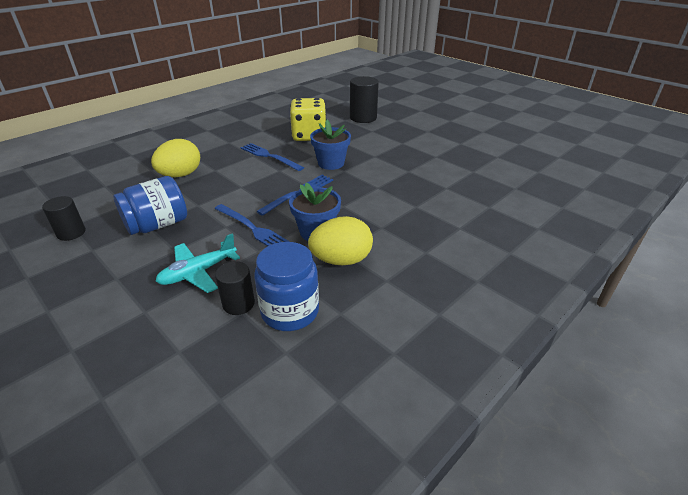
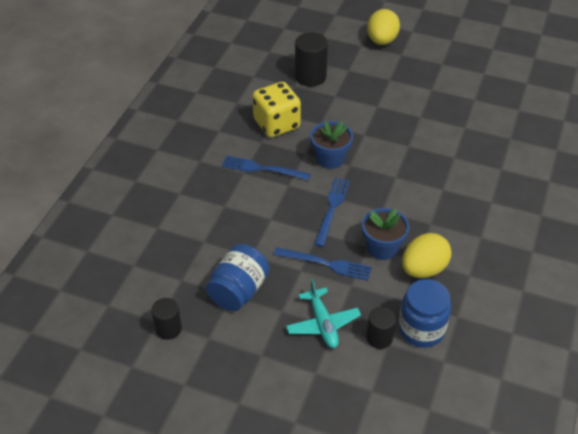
camera: 25 degrees left, 10 degrees up
(180, 175) = (196, 224): yellow egg -> yellow egg (382, 41)
(198, 272) = (322, 324): turquoise plane -> turquoise plane turned 45 degrees counterclockwise

